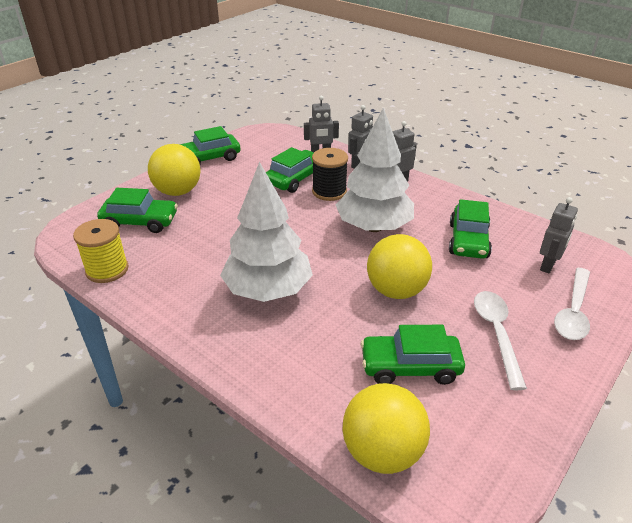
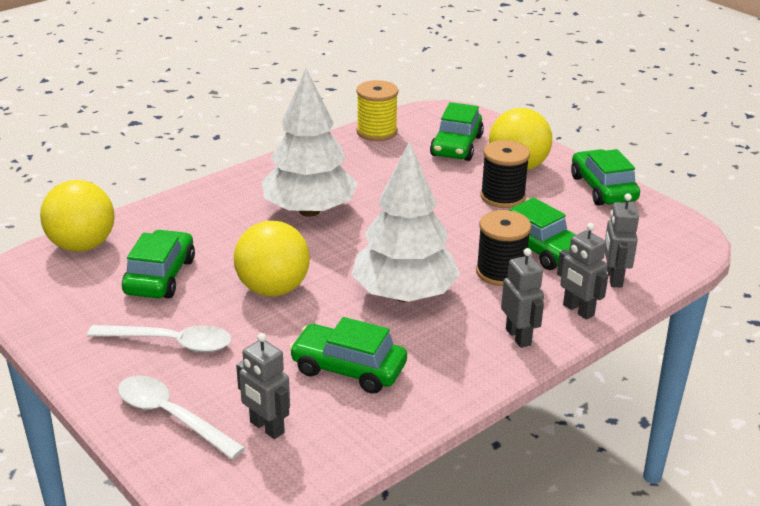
camera: 100 degrees right, 5 degrees down
(226, 196) = (502, 196): none -> black spool

